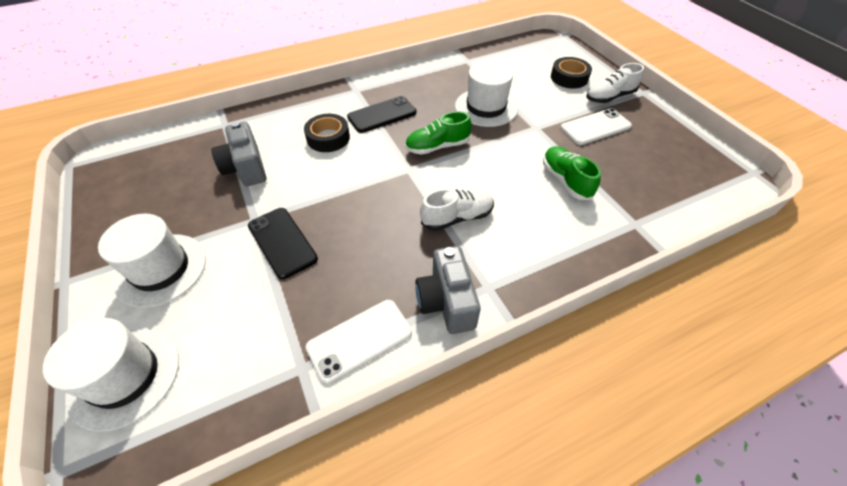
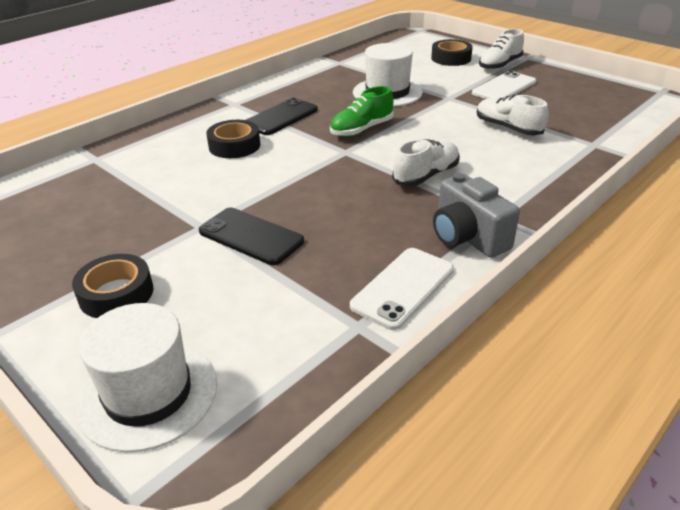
camera: 20 degrees left, 15 degrees down
(160, 269) = (116, 294): white hat -> black tape
(246, 168) = (154, 188): grey camera -> none
(566, 180) = (508, 128): green shoe -> white shoe

